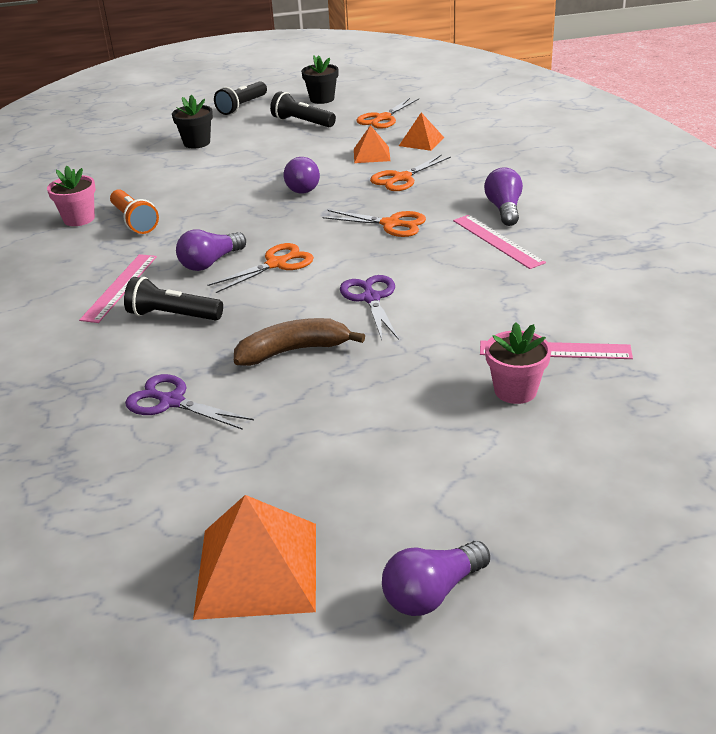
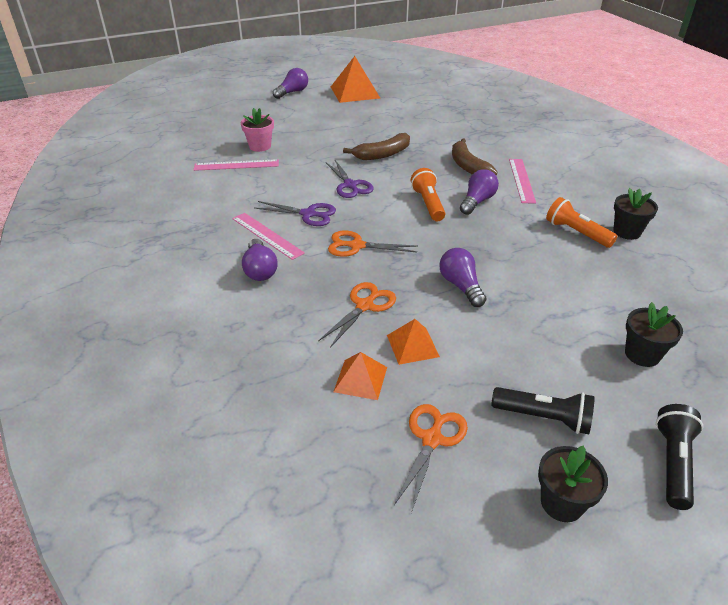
camera: 165 degrees right, 5 degrees up
(79, 219) = (627, 232): pink flower pot -> black flower pot
(172, 402) = (429, 130): purple scissors -> purple scissors (308, 214)
(173, 315) = (468, 166): black flashlight -> brown banana
(276, 264) = (428, 204): orange scissors -> orange flashlight

